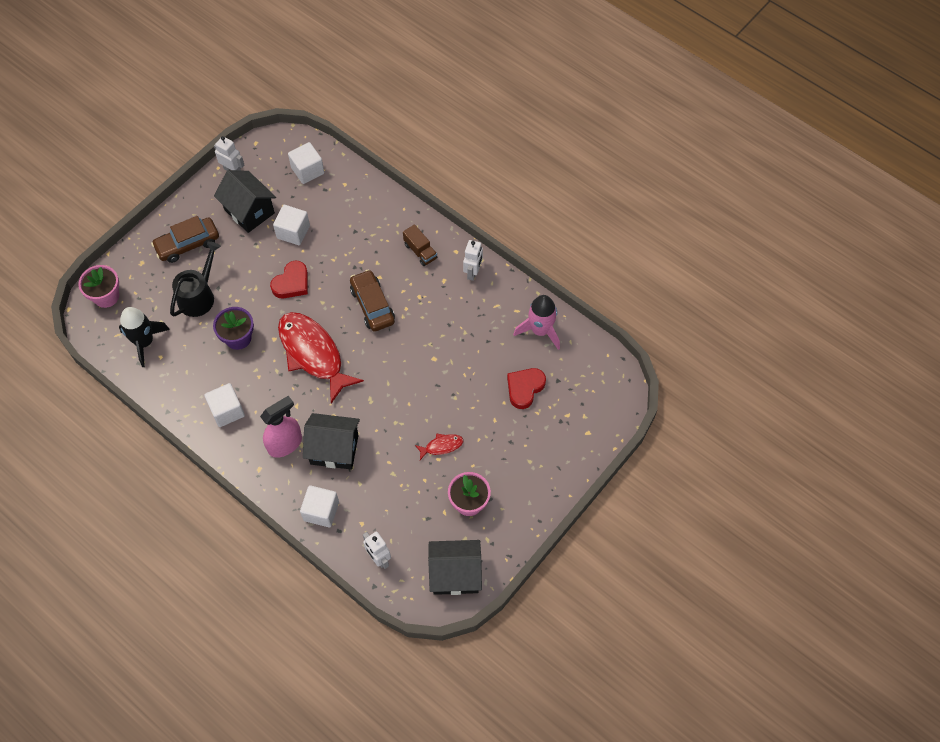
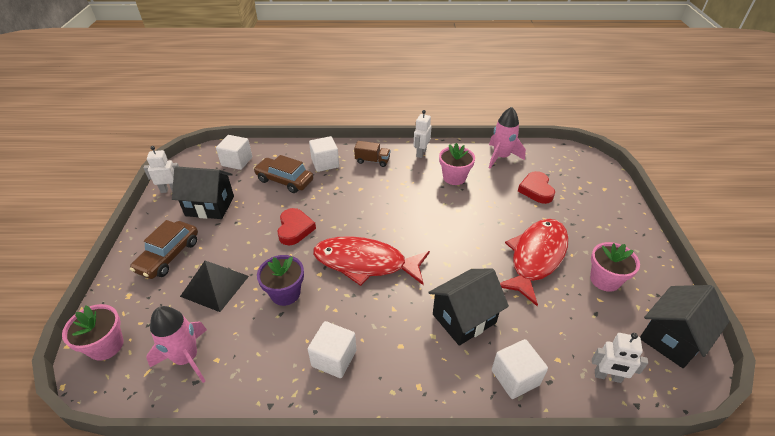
camera: 40 degrees left, 20 degrees down
(144, 342) = (187, 358): black rocket -> pink rocket
(198, 296) = (215, 286): black watering can -> black pyramid
(285, 444) = (418, 346): pink spray bottle -> none
(293, 232) = (262, 199): white cube -> white cube (325, 163)
(372, 305) = (375, 206): brown car -> brown car (284, 180)
(441, 446) = (536, 257): red fish -> red fish, size x2.36
(470, 322) = (454, 177): none -> pink flower pot
(473, 272) = (421, 153): white robot -> white robot turned 135 degrees counterclockwise

